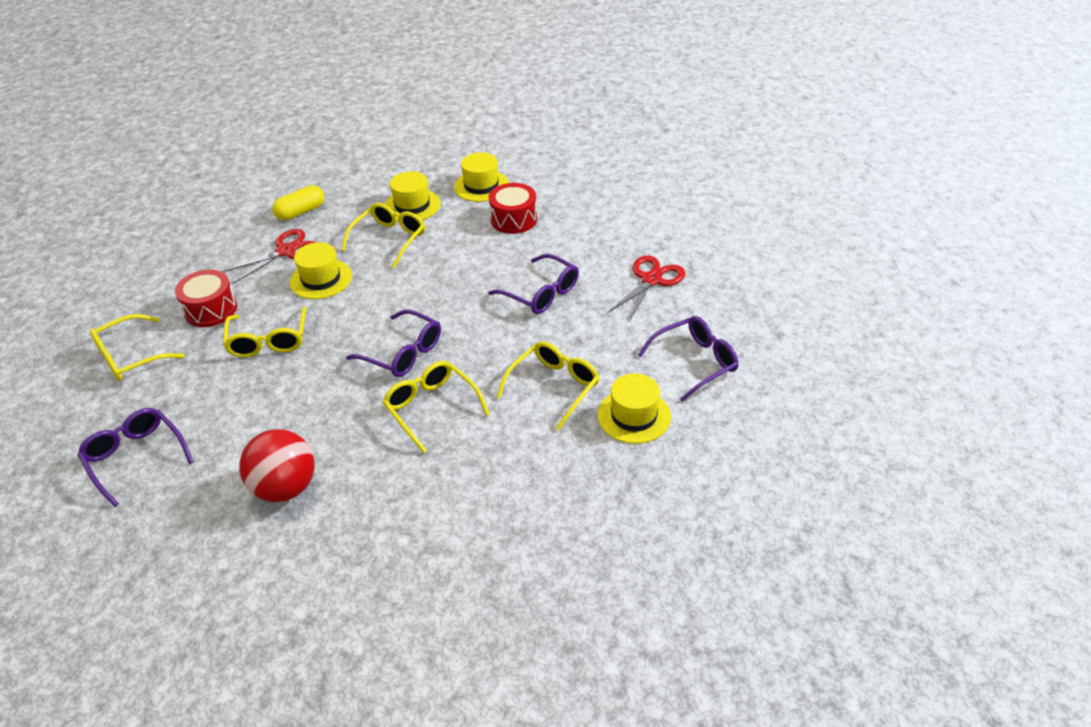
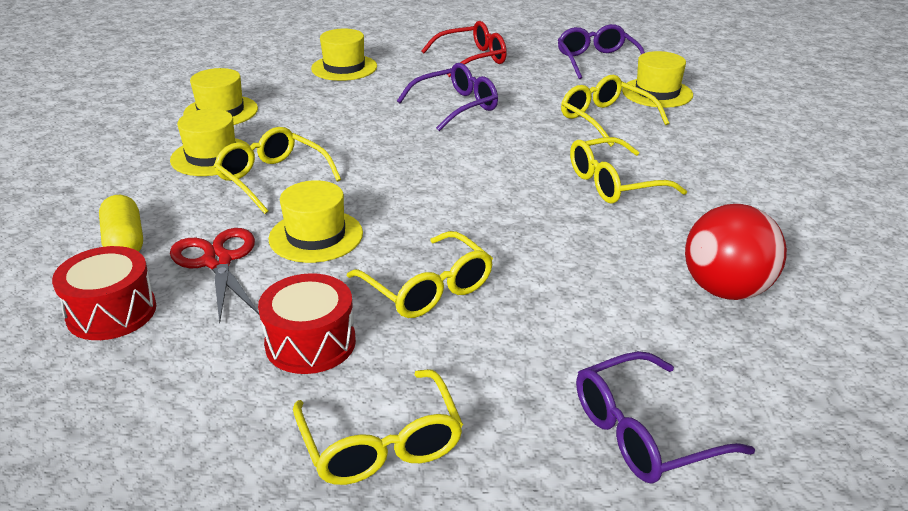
camera: 75 degrees left, 10 degrees down
(268, 341) = (428, 289): yellow glasses -> yellow glasses turned 45 degrees clockwise
(403, 353) = (511, 191): purple glasses -> none
(513, 219) = (310, 103): red drum -> red drum (111, 312)
(590, 216) = (344, 68): none -> yellow hat
(651, 280) = (472, 59): red scissors -> red glasses

